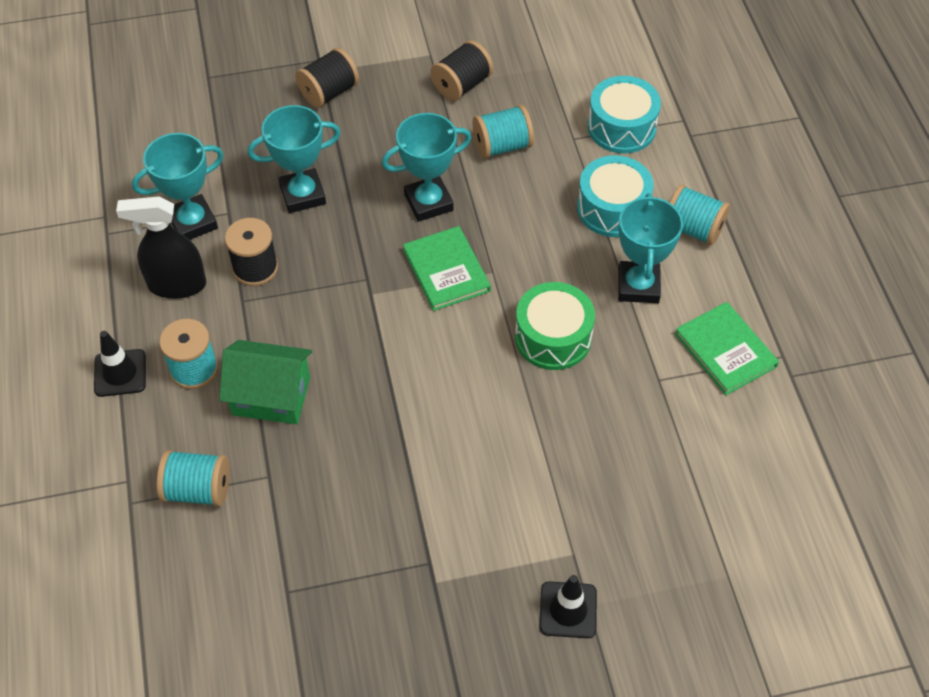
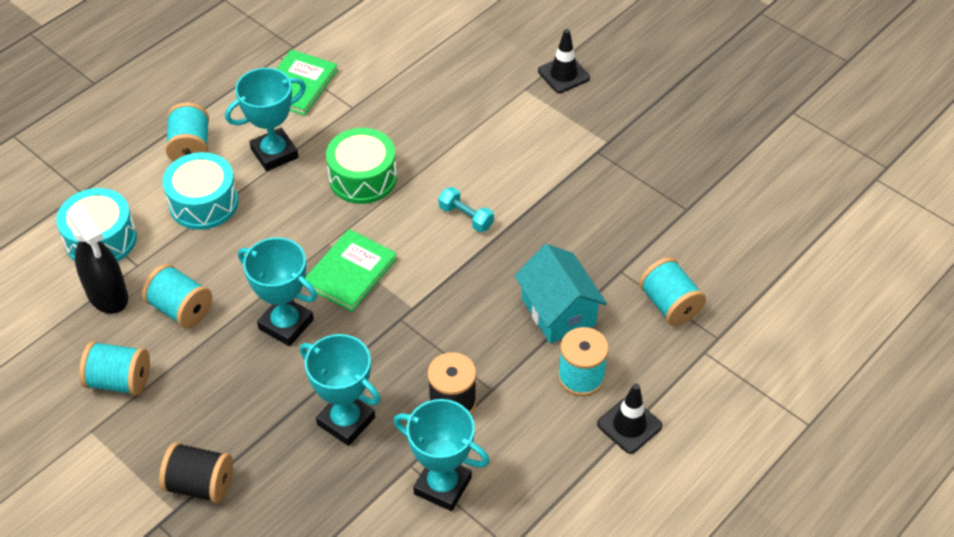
camera: 125 degrees left, 5 degrees down
(177, 285) = (516, 448): black spray bottle -> black spray bottle (107, 295)
(271, 396) = (558, 311): green house -> turquoise house
(437, 391) = (466, 217): none -> turquoise dumbbell
(461, 85) = (120, 381): black spool -> turquoise spool

